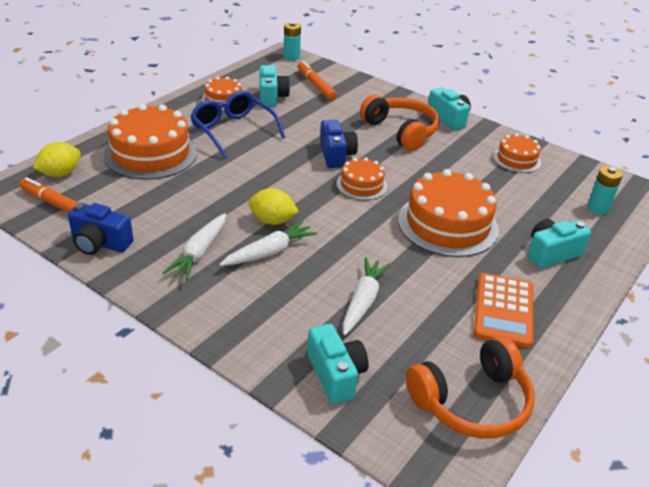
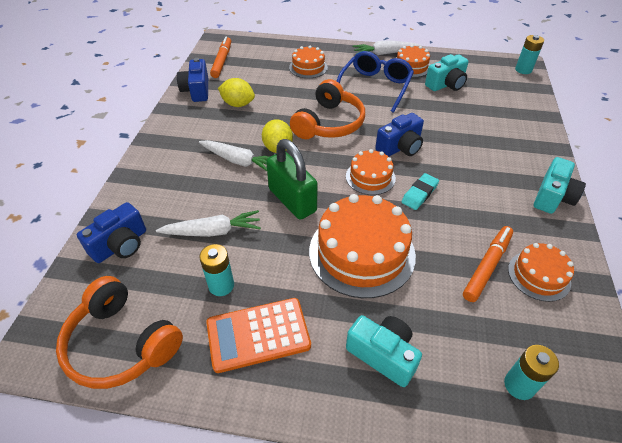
camera: 65 degrees right, 10 degrees up
(60, 174) = (254, 48): yellow lemon -> yellow lemon (238, 104)
(151, 154) = (308, 67): orange cake -> orange cake, size x0.54
(199, 253) = (215, 131): white carrot -> white carrot (384, 53)
(316, 85) = (496, 98): orange marker -> orange marker (487, 266)
(336, 374) = (121, 245): turquoise camera -> blue camera
(357, 238) = (292, 200): none -> green padlock
(401, 131) = (486, 172): orange headphones -> orange headphones (329, 123)
(402, 170) = (419, 194): none -> turquoise eraser
(437, 316) = (221, 285): none -> turquoise battery

